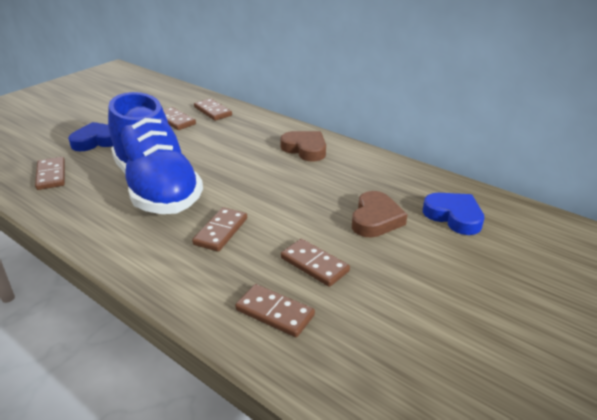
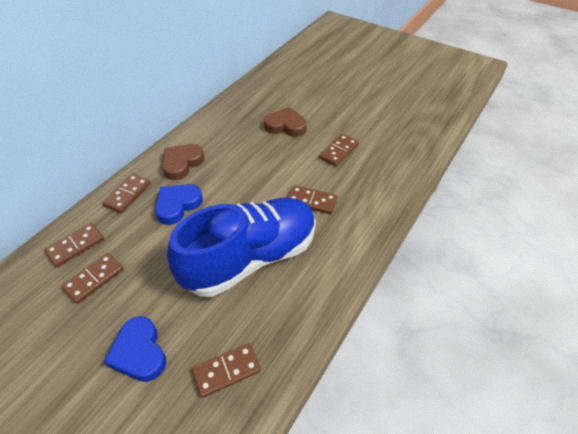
camera: 95 degrees left, 15 degrees up
(274, 313) = (386, 165): brown domino -> brown domino (128, 194)
(454, 216) = (278, 95): blue heart -> blue heart (178, 205)

